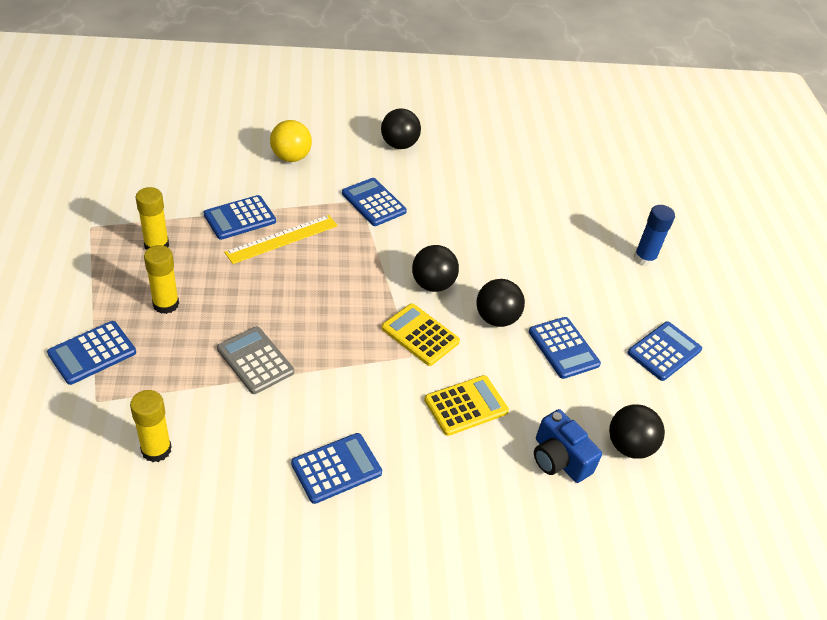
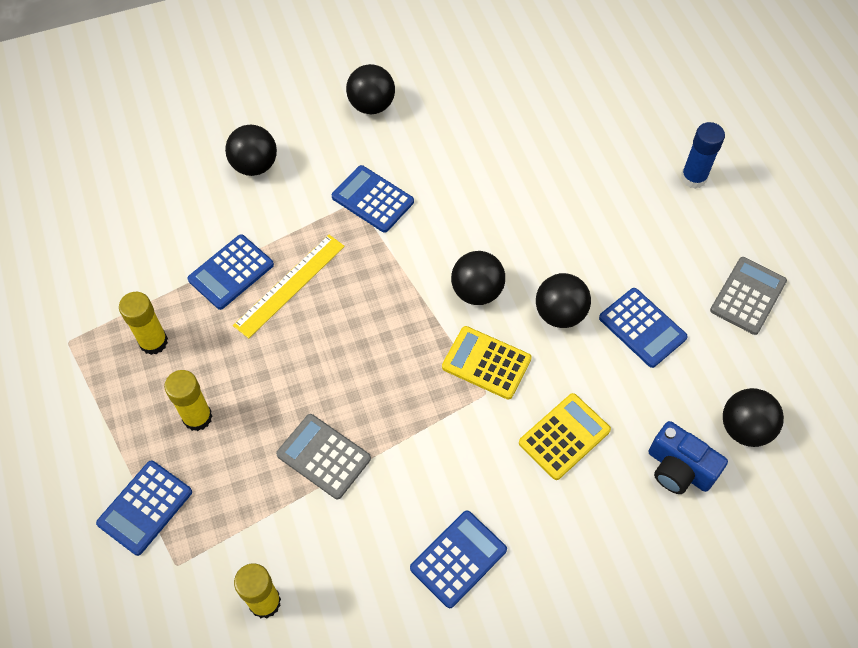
camera: 10 degrees left, 15 degrees up
(291, 157) = (254, 165): yellow ball -> black ball
(664, 351) = (748, 296): blue calculator -> grey calculator

